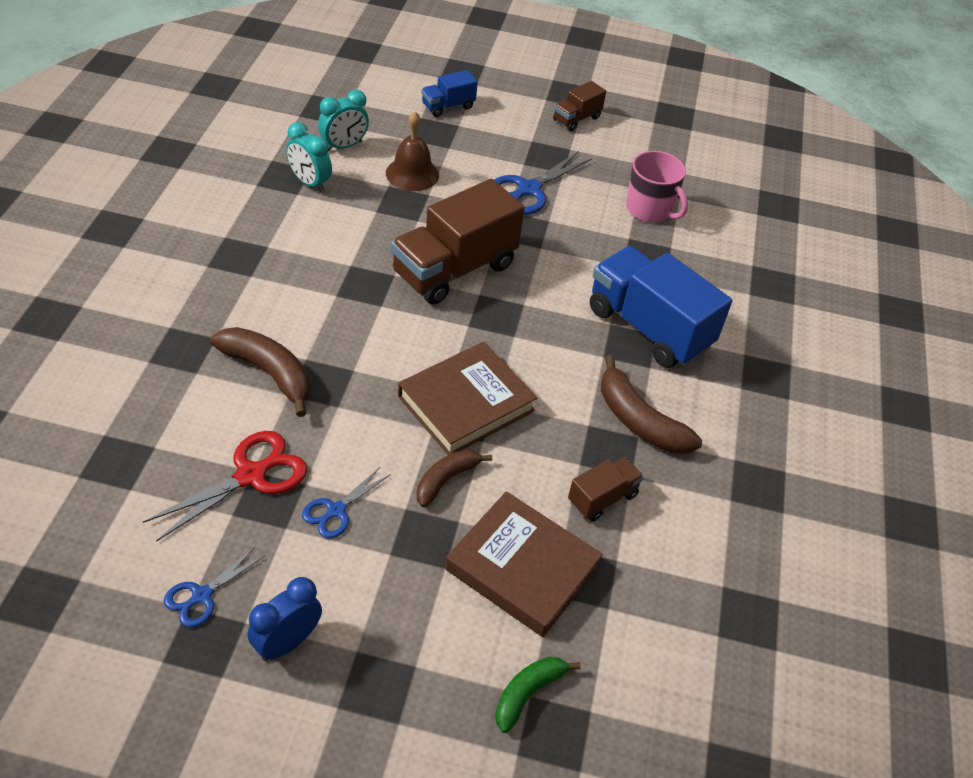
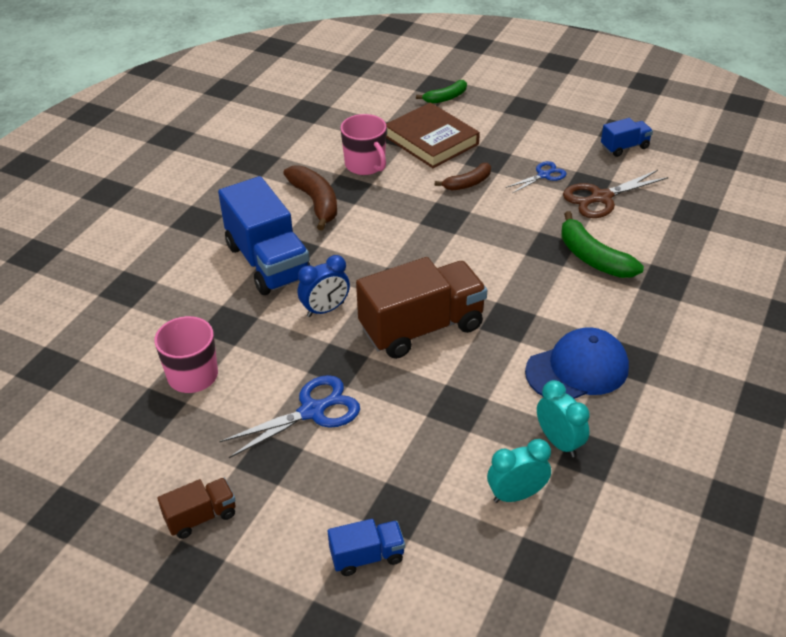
camera: 160 degrees left, 5 degrees down
(202, 595) = (624, 147): blue scissors -> blue truck
(250, 476) = (601, 197): red scissors -> brown scissors
(268, 373) = (593, 258): brown banana -> green banana
(287, 642) = (573, 126): blue clock -> blue clock (325, 309)
(292, 243) = (577, 369): none -> blue cap
(412, 174) = (439, 445): brown bell -> none
(466, 403) = (441, 224): brown book -> none
(602, 498) = (365, 165): brown truck -> pink mug

